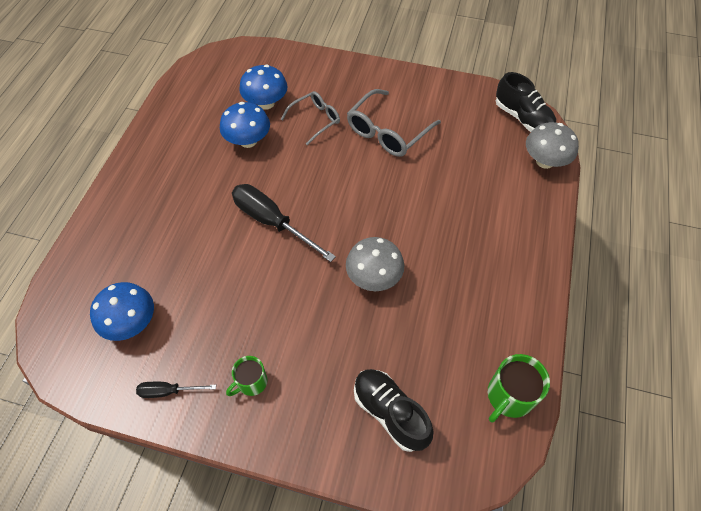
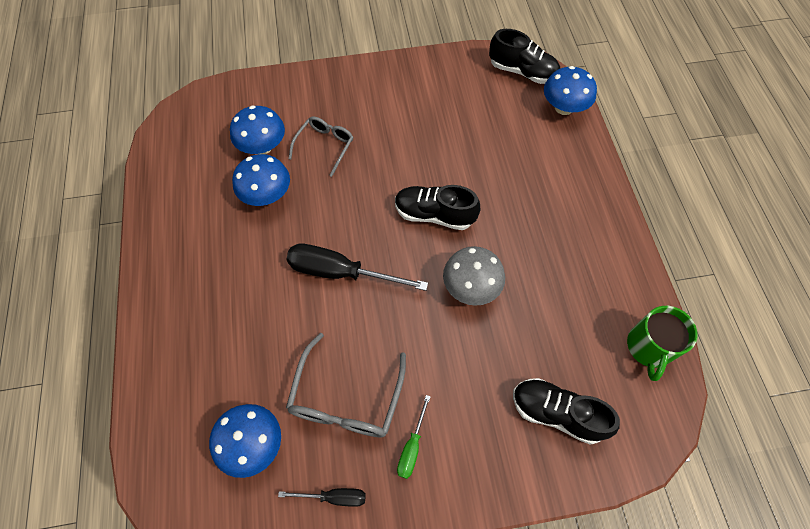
camera: 25 degrees left, 5 degrees up
(168, 391) = (334, 497): black screwdriver -> black screwdriver turned 150 degrees counterclockwise
(251, 382) = (412, 447): green mug -> green screwdriver
(375, 207) = (434, 215): none -> black shoe
(388, 132) = (404, 132): grey glasses -> grey glasses (346, 398)
(544, 161) = (563, 107): grey mushroom -> blue mushroom

